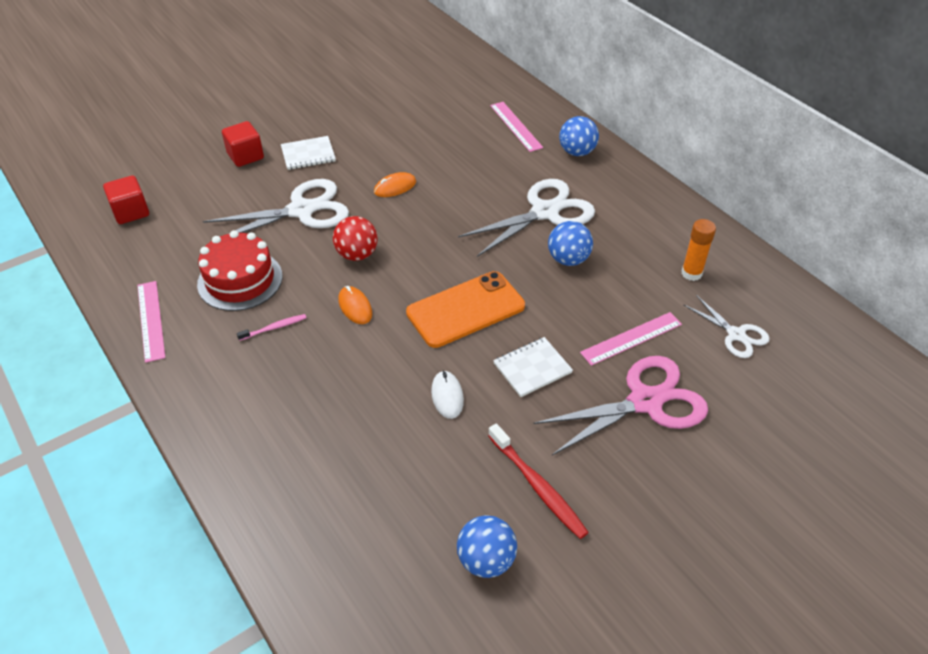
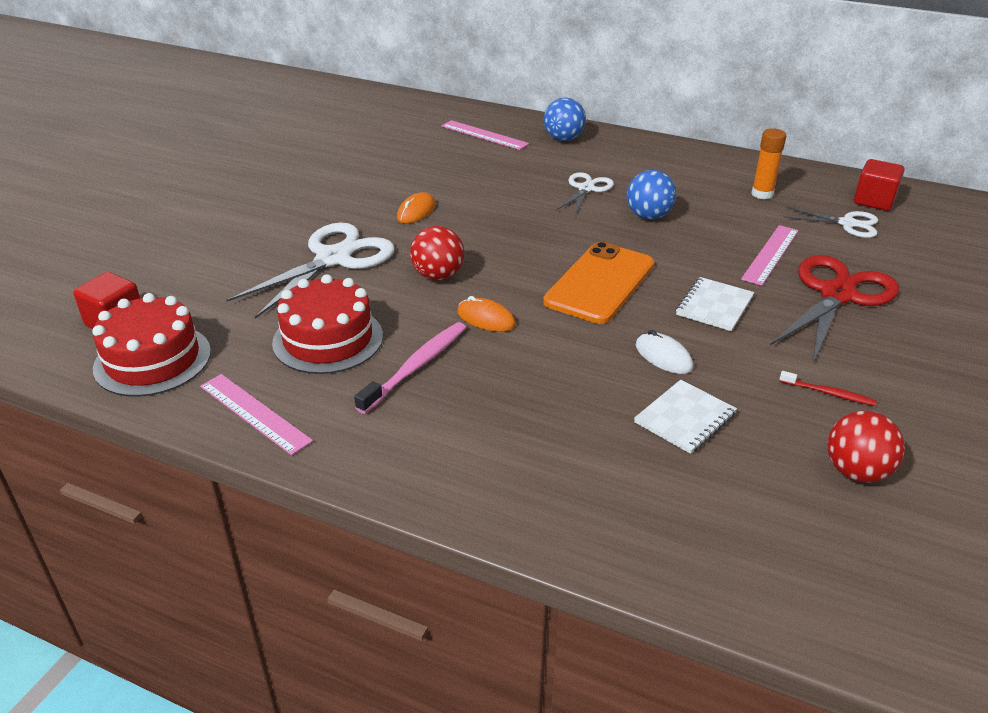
camera: 30 degrees left, 10 degrees down
(128, 252) = (152, 360): none -> red cake
(245, 156) = (213, 232): red cube -> red cube (874, 201)
(274, 328) = (416, 366): pink toothbrush -> pink toothbrush, size x1.80
(308, 154) = (288, 211): white notebook -> white notebook (685, 418)
(486, 560) = (856, 471): blue ball -> red ball
(538, 486) = (828, 393): red toothbrush -> red toothbrush, size x0.56
(545, 212) = (586, 189): white scissors -> white scissors, size x0.56
(645, 402) = (837, 295): pink scissors -> red scissors

